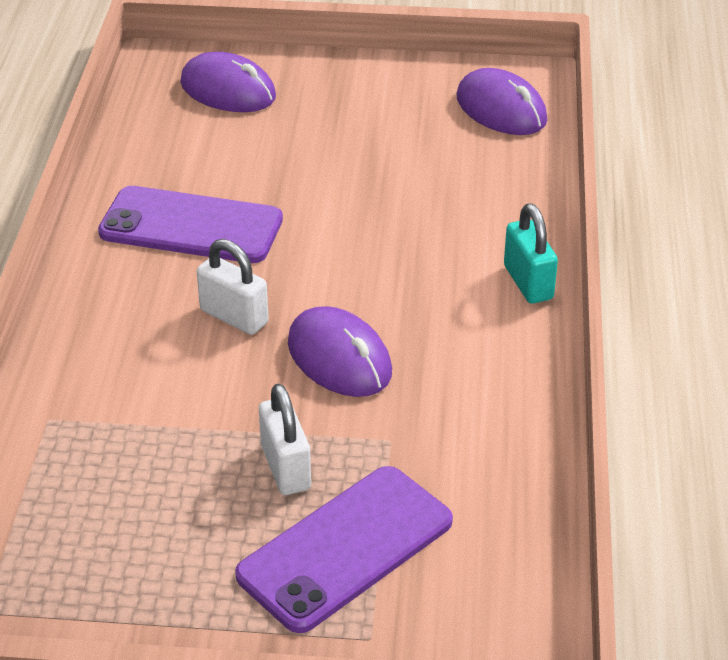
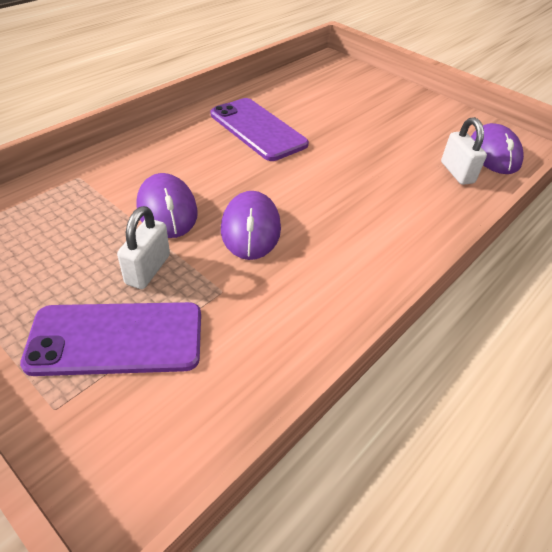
camera: 35 degrees right, 5 degrees up
(228, 90) = (349, 84): purple mouse -> purple mouse (167, 210)
(234, 317) = (224, 179): white padlock -> white padlock (457, 172)
(528, 282) = (412, 250): turquoise padlock -> none

